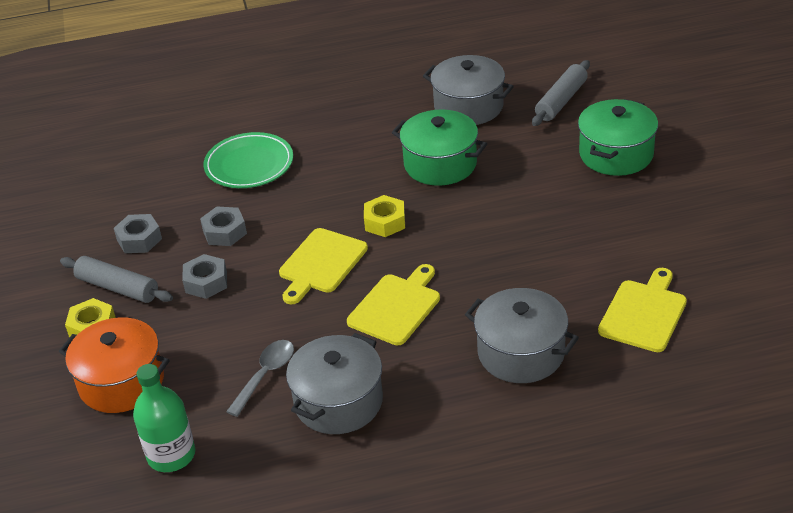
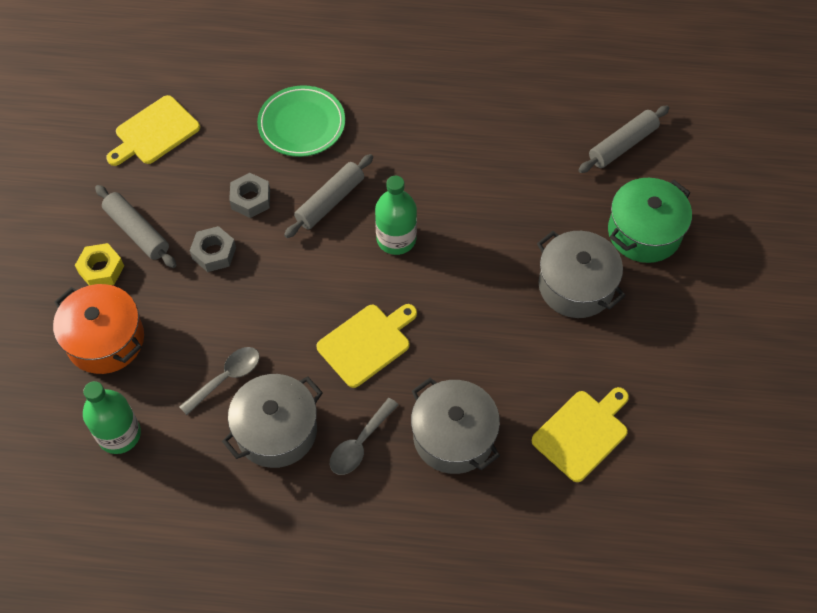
camera: 15 degrees right, 20 degrees up
(139, 239) = (174, 181): grey nut -> none
(305, 212) = (330, 201): none -> grey rolling pin
(321, 264) = (321, 268): yellow cutting board -> yellow cutting board (154, 132)
(385, 222) = (396, 239): yellow nut -> green bottle
(430, 387) = (360, 444): none -> grey spoon
(440, 164) = (475, 186): green pot -> none
(468, 106) = (531, 121): grey pot -> grey pot (576, 286)

